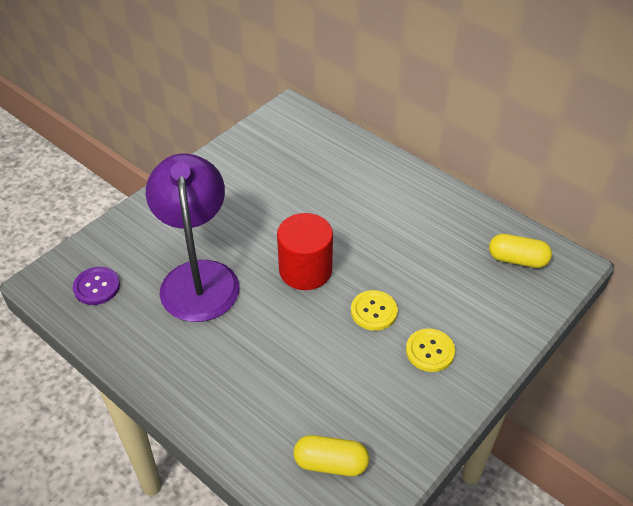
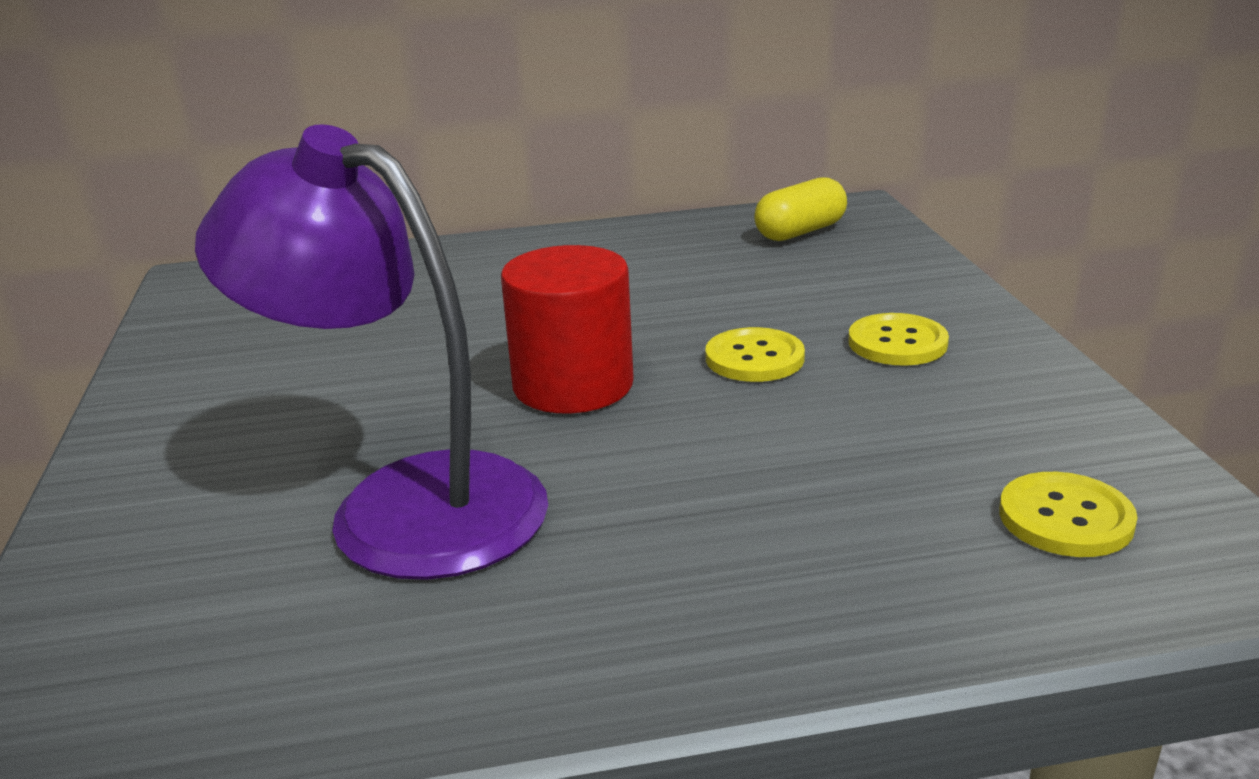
camera: 50 degrees left, 20 degrees down
(97, 287) = (187, 666): purple button -> none
(331, 463) = (1065, 518): yellow capsule -> yellow button

